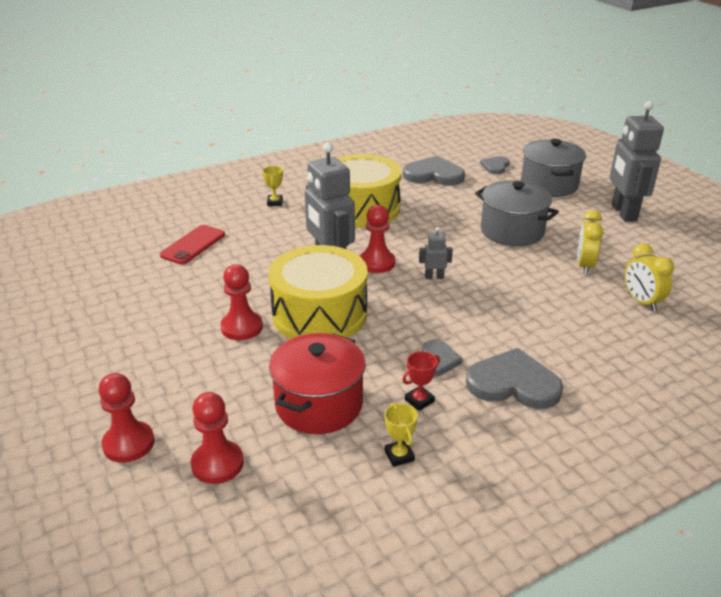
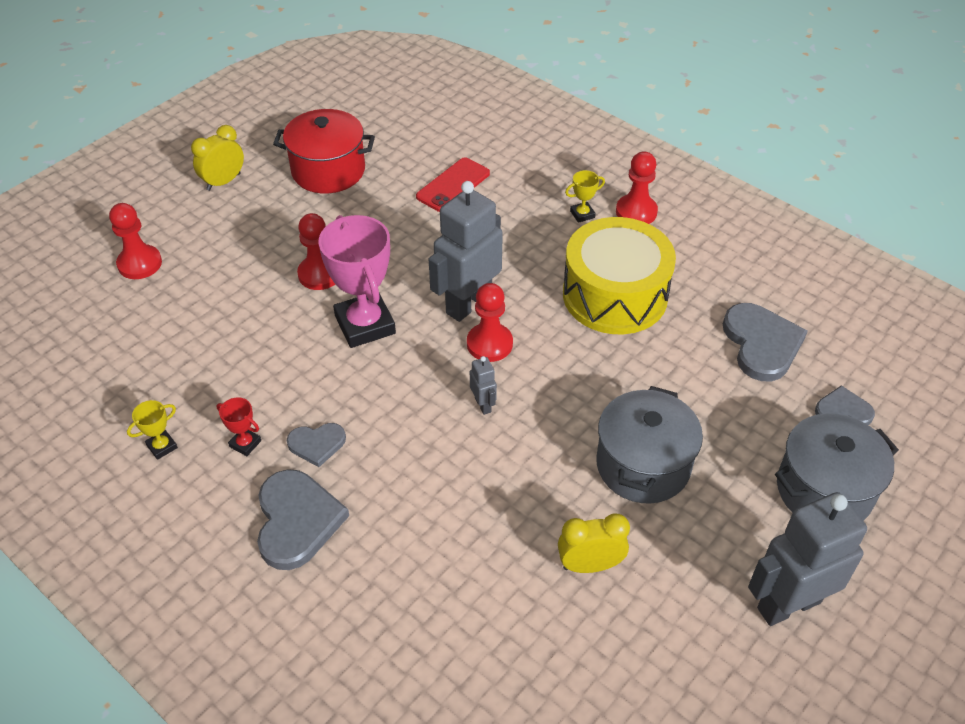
camera: 70 degrees right, 15 degrees up
(193, 245) = (453, 185): red phone -> red phone turned 60 degrees counterclockwise
(217, 463) = (127, 325): red pawn -> red pawn (636, 212)
(319, 314) = (365, 324): yellow drum -> pink trophy
(319, 404) = (219, 368): red pot -> red pot (328, 171)
(641, 302) = (523, 644): yellow clock -> yellow clock (223, 182)

